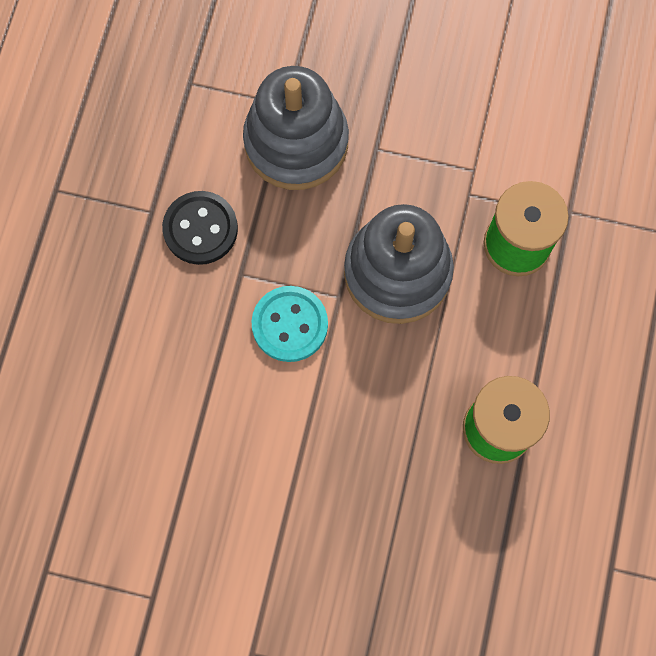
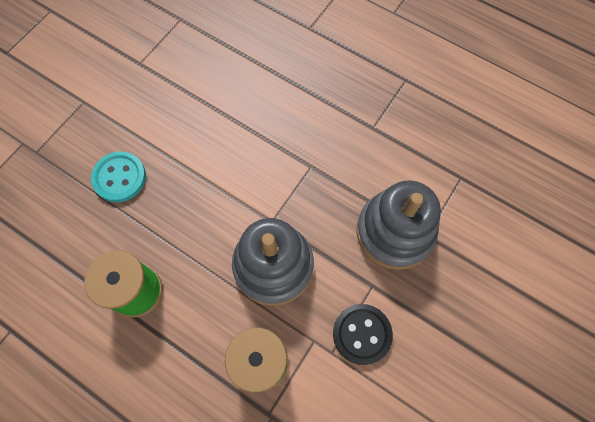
camera: 110 degrees right, 5 degrees down
(200, 229) = (351, 152): black button -> black button (362, 334)
(290, 325) = (265, 184): turquoise button -> turquoise button (119, 178)

